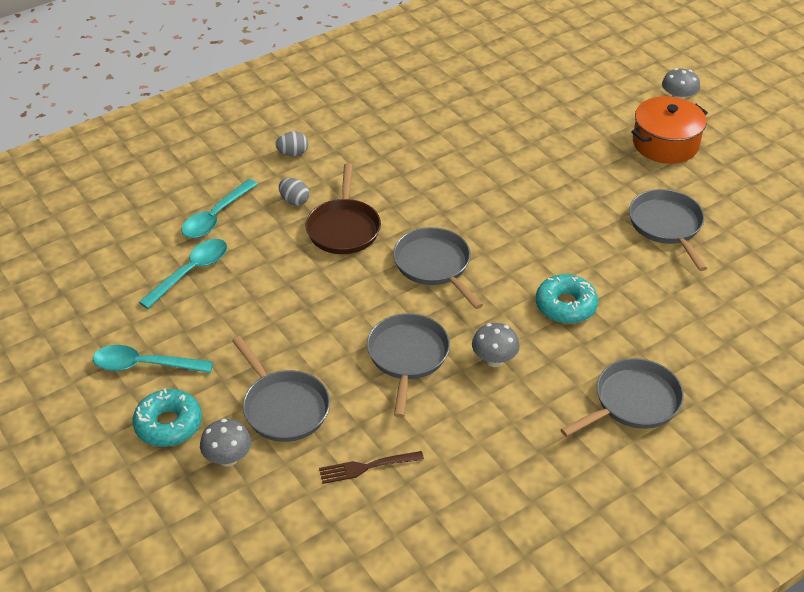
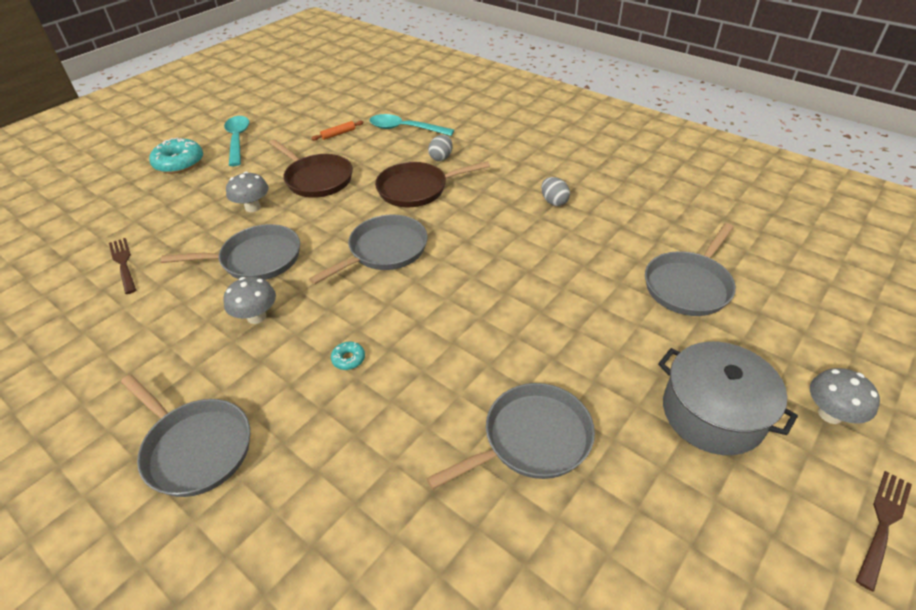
camera: 75 degrees right, 0 degrees up
(190, 272) = (338, 134): turquoise spoon -> orange rolling pin
(228, 458) = (143, 194): grey mushroom -> grey mushroom (253, 207)
(282, 300) = (317, 179): none -> brown pan
(283, 407) = (194, 207): grey pan -> grey pan (688, 285)
(293, 153) = (503, 143): grey egg -> grey egg (554, 202)
(565, 306) = (348, 359): turquoise donut -> turquoise donut, size x0.46
(665, 144) = (712, 413): orange pot -> grey pot
(750, 114) = (883, 525): none -> brown fork

